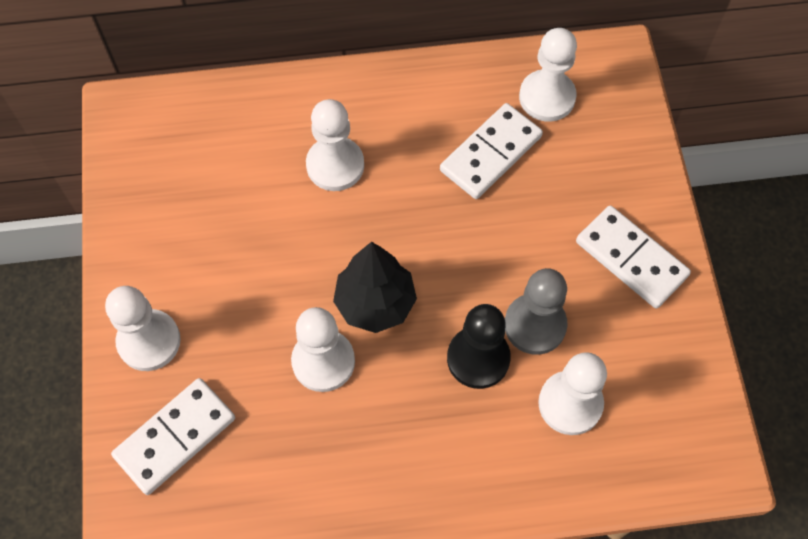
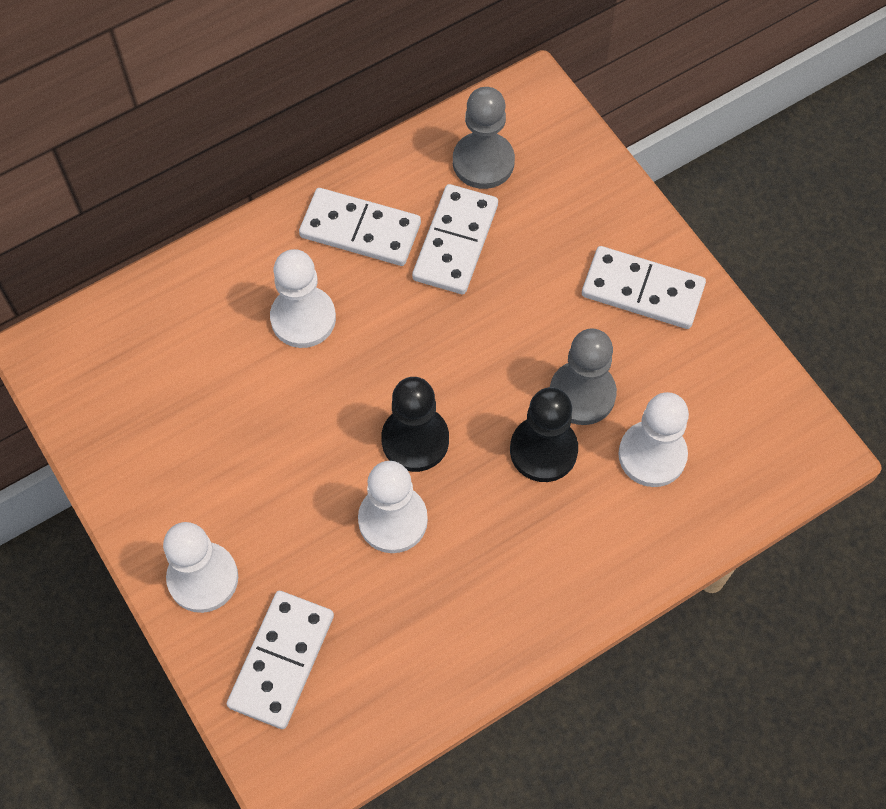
camera: 25 degrees left, 0 degrees up
(375, 303) = (415, 440): black tree -> black pawn
(417, 112) = (360, 230): none -> white domino
(547, 97) = (483, 162): white pawn -> grey pawn

